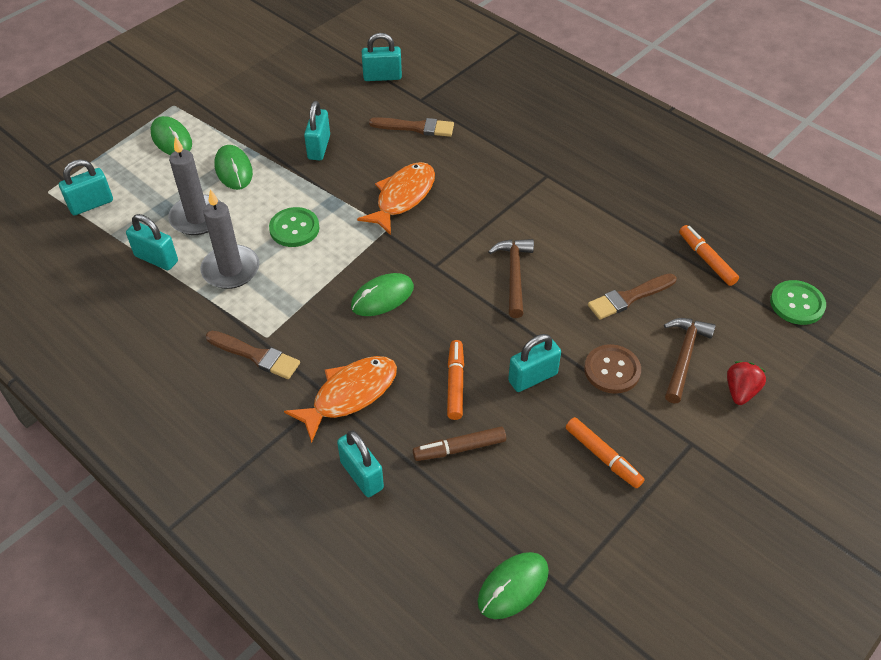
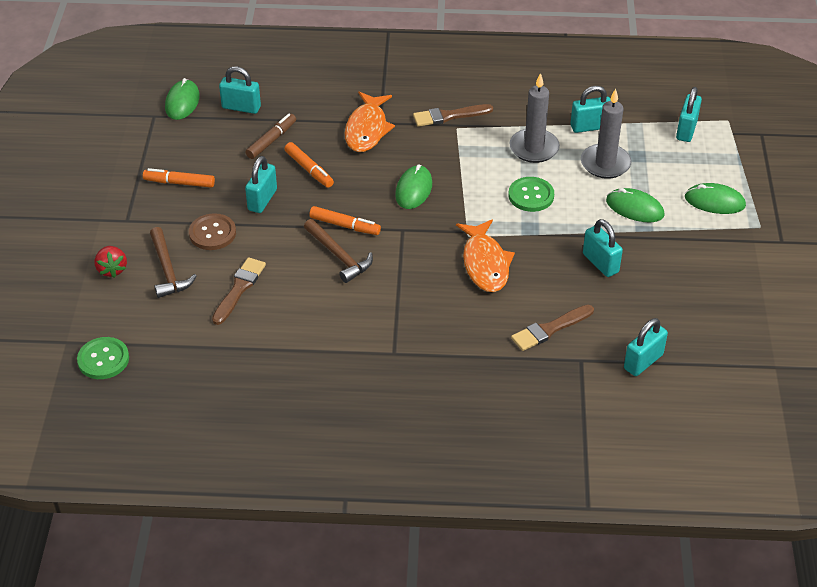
camera: 140 degrees right, 5 degrees down
(362, 475) = (314, 100): turquoise padlock -> turquoise padlock (241, 107)
(706, 259) = (200, 355): orange marker -> orange marker (345, 225)

